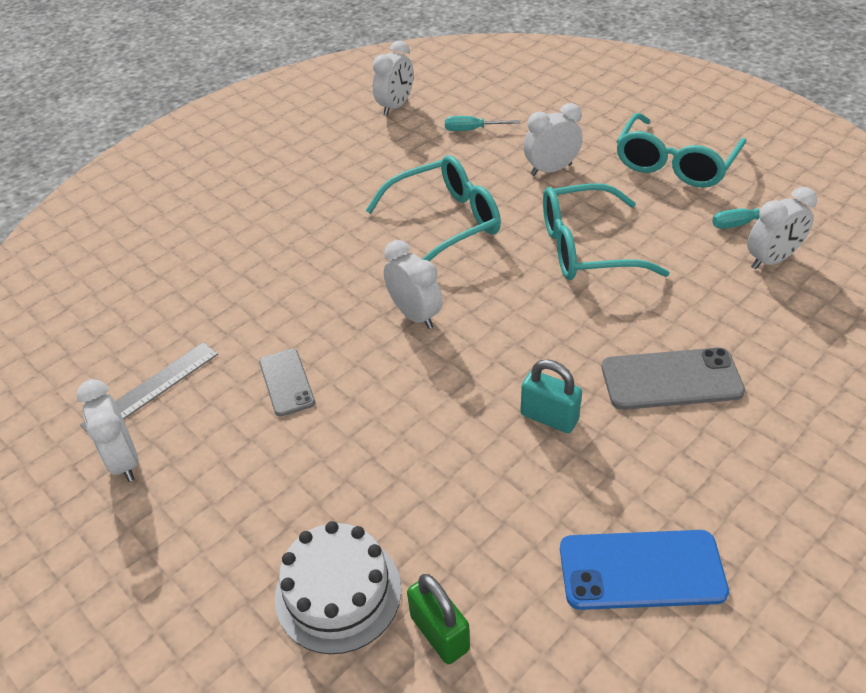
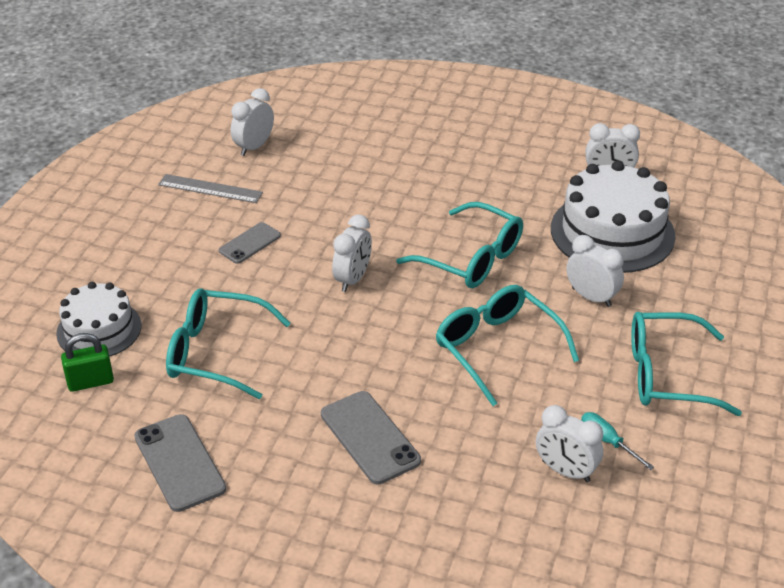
camera: 60 degrees right, 5 degrees down
(124, 460) = (149, 204): white clock -> white clock (254, 147)
(439, 633) = (90, 382): green padlock -> green padlock turned 45 degrees clockwise
(463, 473) = (217, 353): none -> turquoise glasses
(472, 130) = (612, 232): turquoise screwdriver -> white cake
(549, 417) = (291, 380): turquoise padlock -> none
(641, 570) = (179, 463): blue phone -> grey phone

